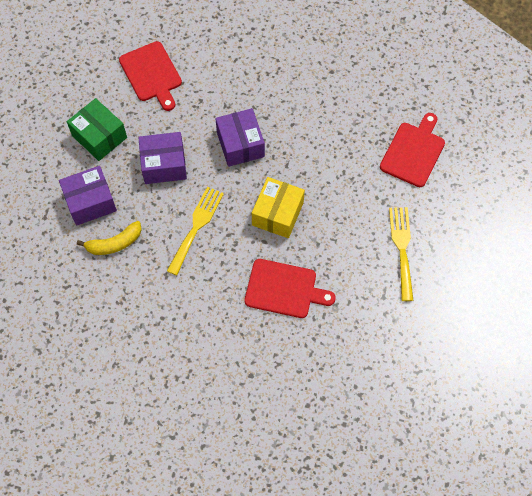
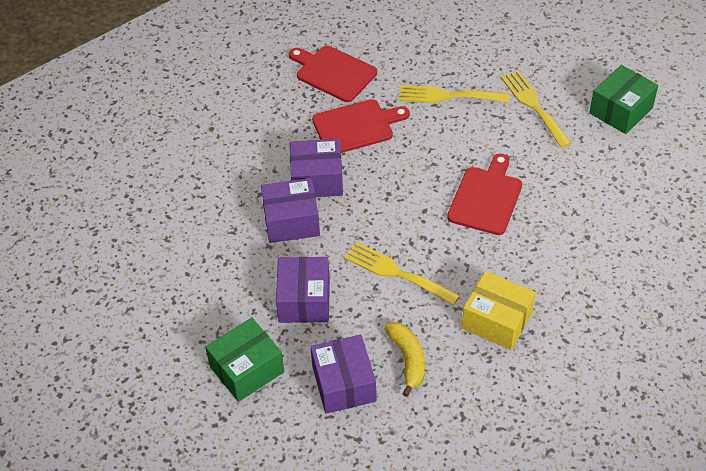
camera: 80 degrees left, 15 degrees down
(151, 74) = (164, 305): red cutting board -> red cutting board (356, 126)
(277, 214) = (391, 195): yellow box -> yellow box (497, 321)
(287, 156) = (317, 179): none -> purple box
(403, 324) = (533, 105): none -> yellow fork
(410, 404) = (621, 110): none -> green box

